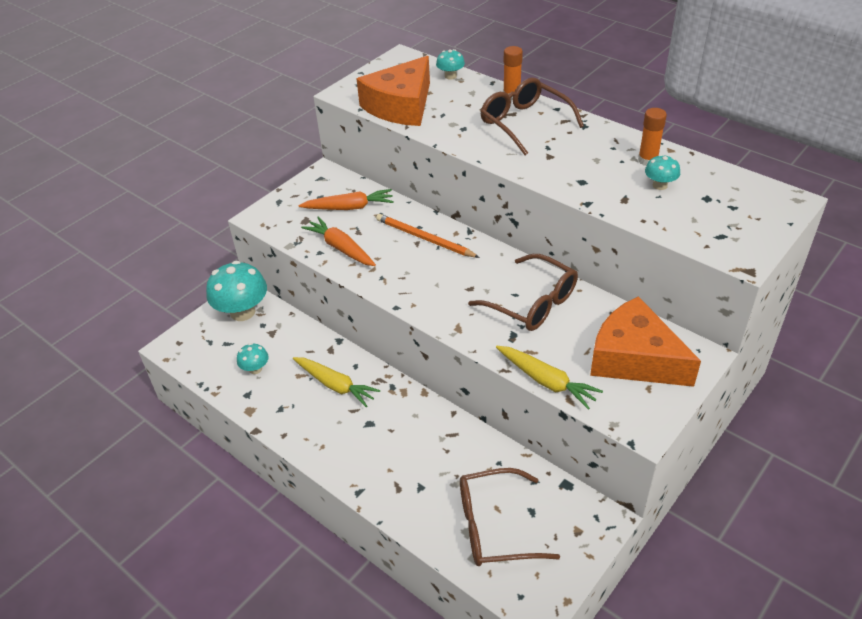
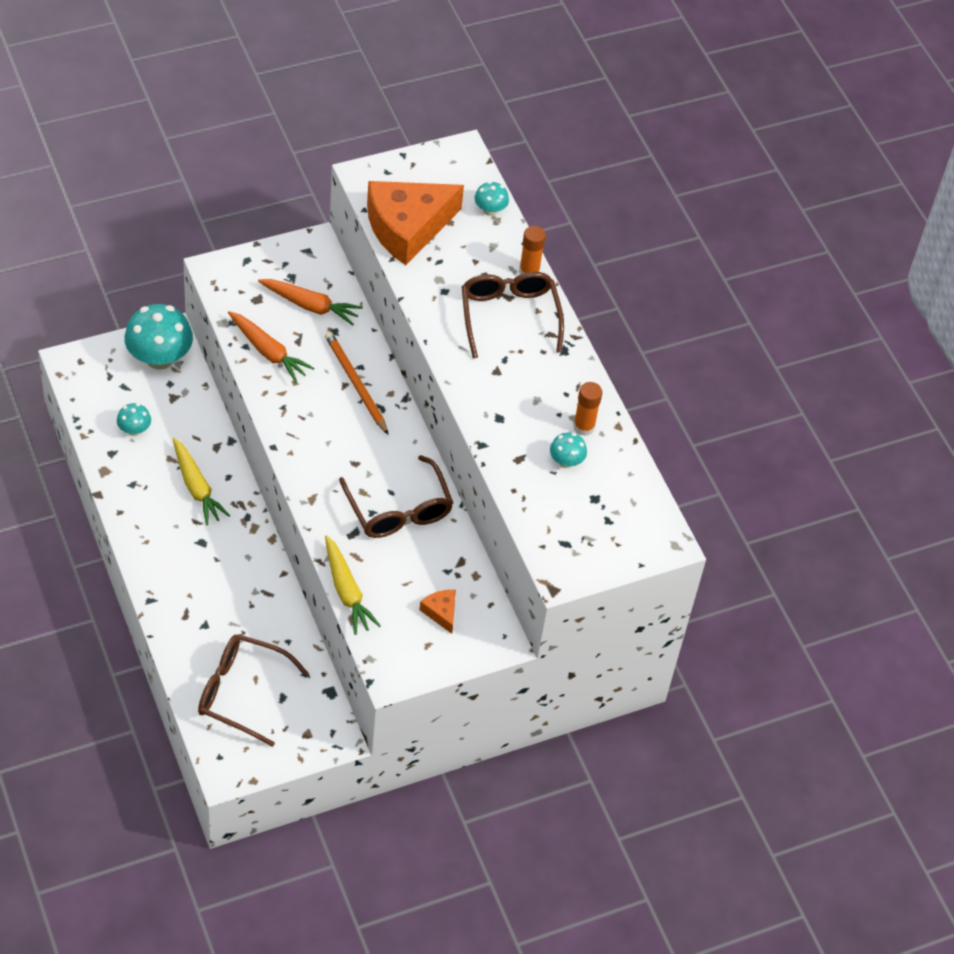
camera: 20 degrees right, 10 degrees up
(340, 248) = (268, 352): orange carrot -> orange carrot turned 150 degrees clockwise
(634, 358) = (441, 612): orange cheese -> orange cheese, size x0.41

